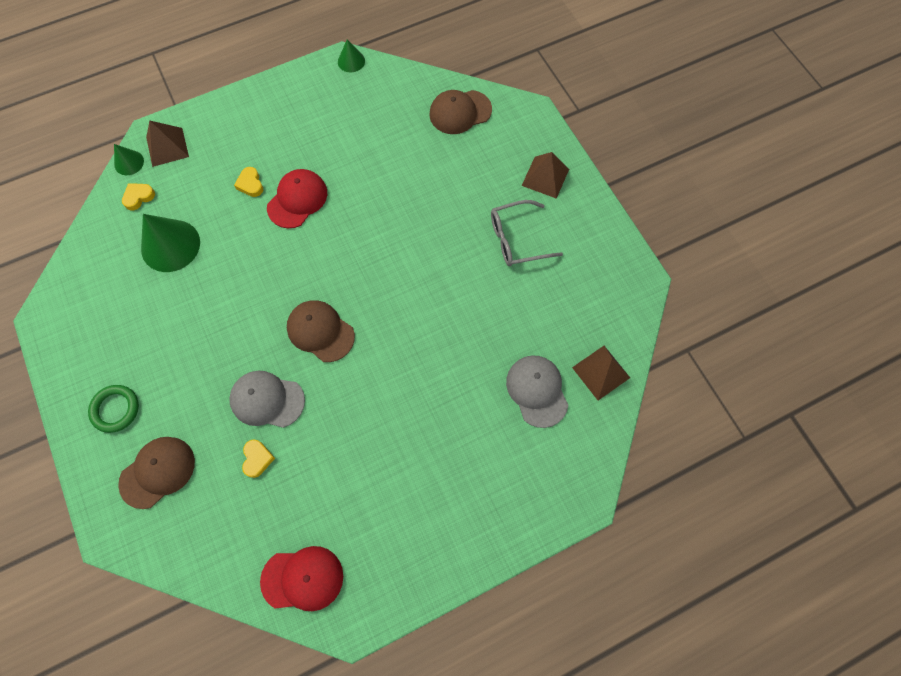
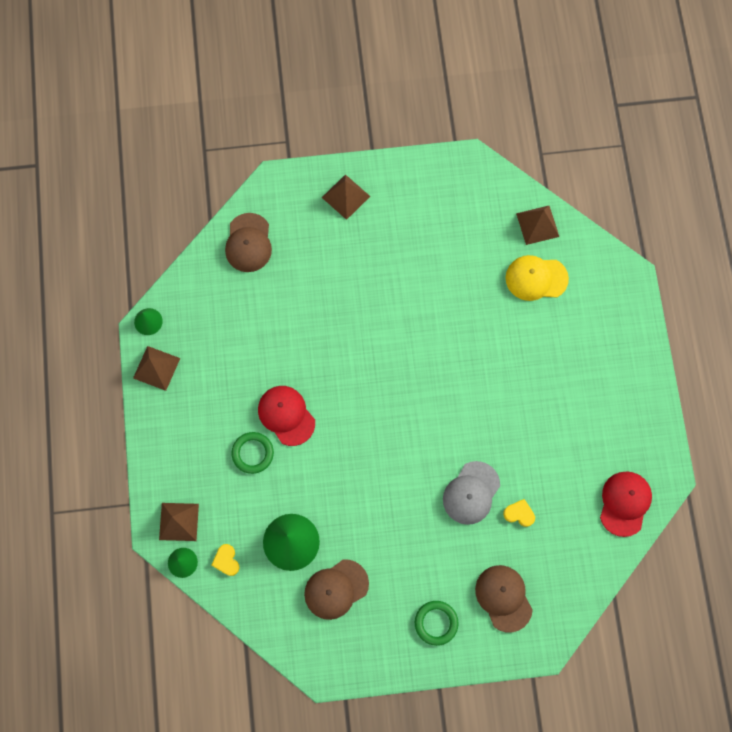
camera: 70 degrees left, 5 degrees up
(250, 184) = (252, 453): yellow heart -> green ring
(309, 82) = (156, 368): none -> brown pyramid
(320, 331) = (424, 432): brown cap -> brown cap (336, 589)
(516, 239) = (397, 243): grey glasses -> none
(537, 391) = (536, 278): grey cap -> yellow cap

